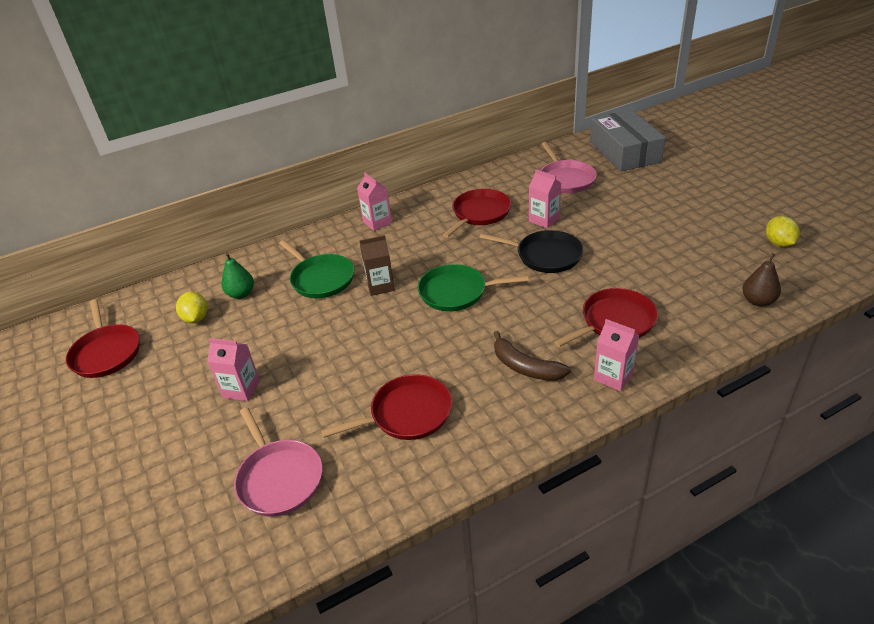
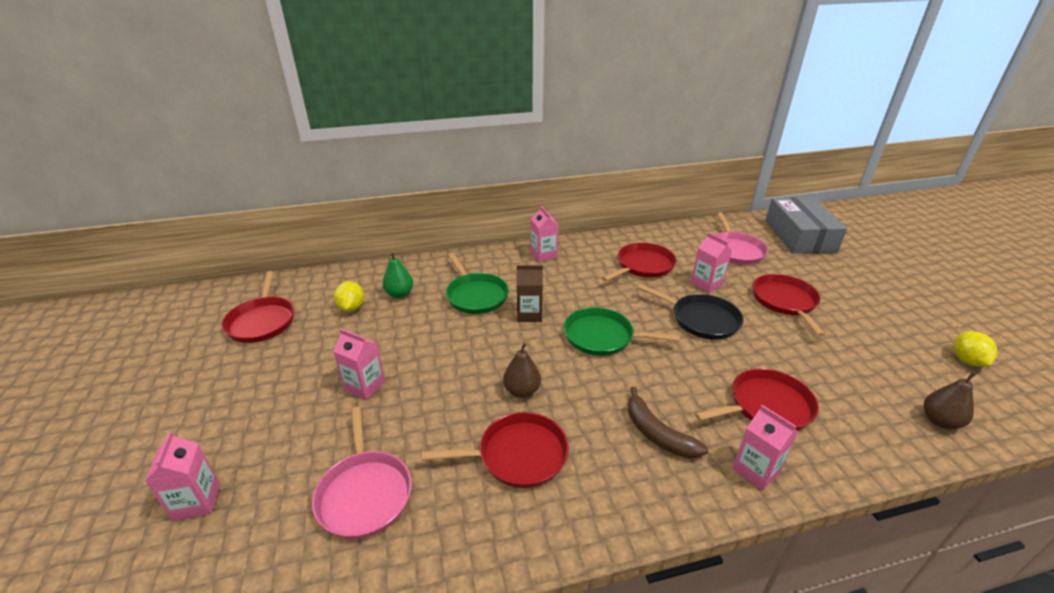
camera: 10 degrees right, 5 degrees down
(124, 524) = (197, 502): none -> pink carton
(394, 359) = (522, 391): none -> brown pear
(619, 222) = (785, 301): none -> red pan

